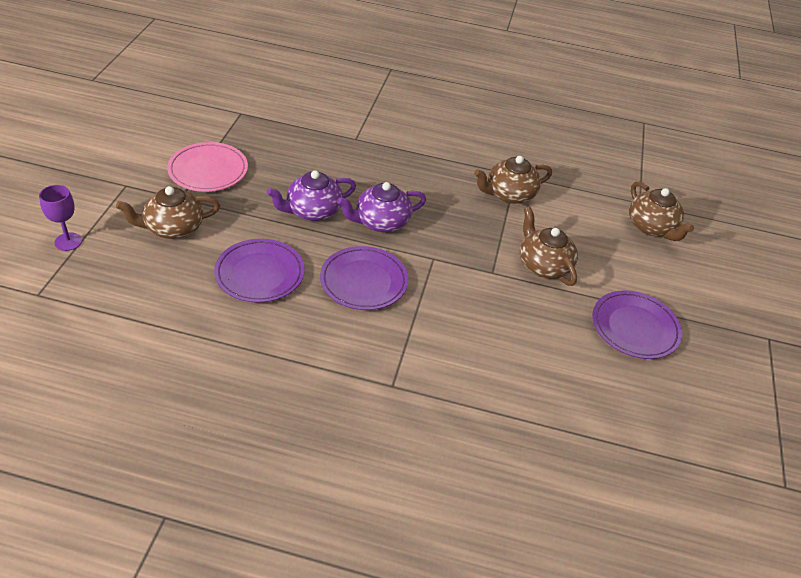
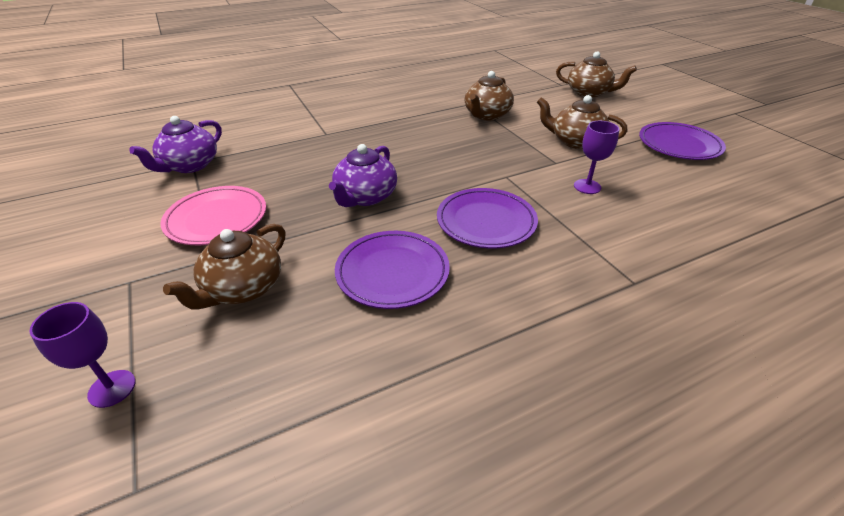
camera: 35 degrees left, 5 degrees down
(381, 222) = (431, 175): purple teapot -> purple teapot (190, 165)
(481, 306) = (587, 186): none -> purple goblet

